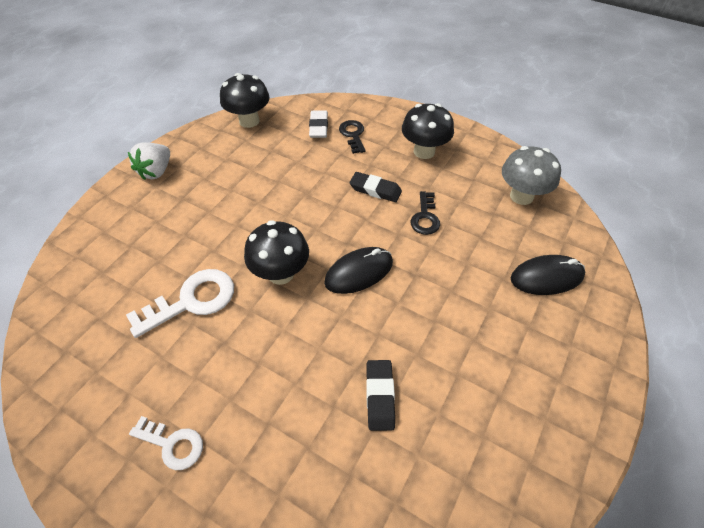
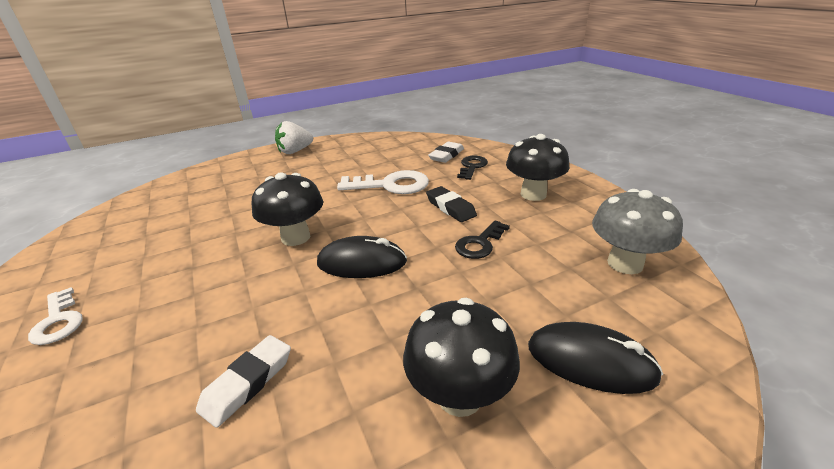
camera: 35 degrees right, 20 degrees down
(192, 301) = (211, 230): white key -> white key (391, 185)
(249, 121) = (394, 140): black mushroom -> black mushroom (459, 395)
(380, 396) = (248, 383): black eraser -> white eraser

